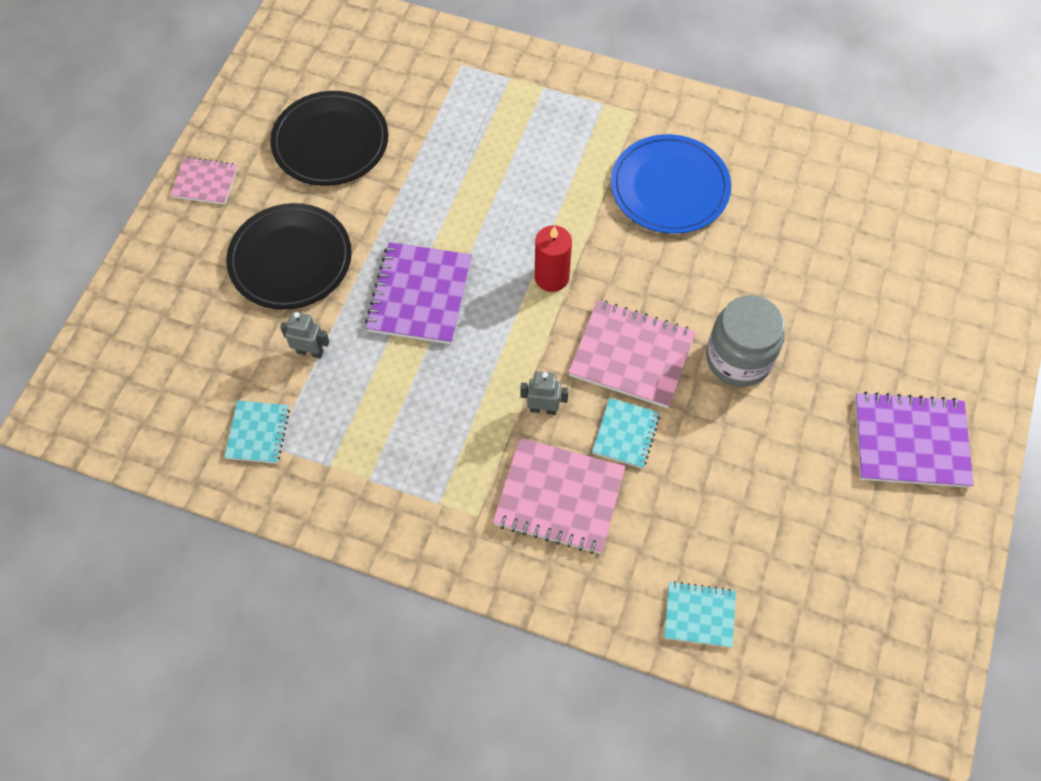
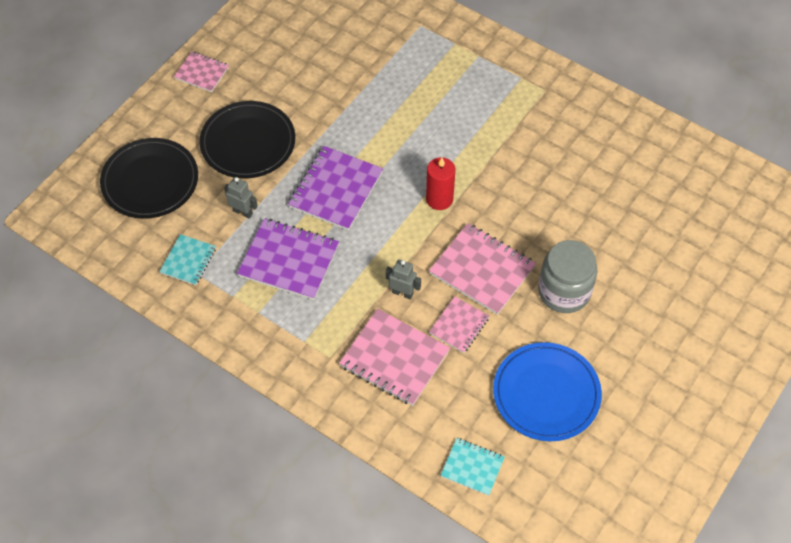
camera: 15 degrees right, 5 degrees down
(330, 142) = (303, 63): black plate -> black plate (150, 181)
(626, 434) = (459, 326): turquoise notebook -> pink notebook
(669, 187) = (552, 152): blue plate -> blue plate (546, 394)
(910, 441) = (678, 383): purple notebook -> purple notebook (289, 260)

